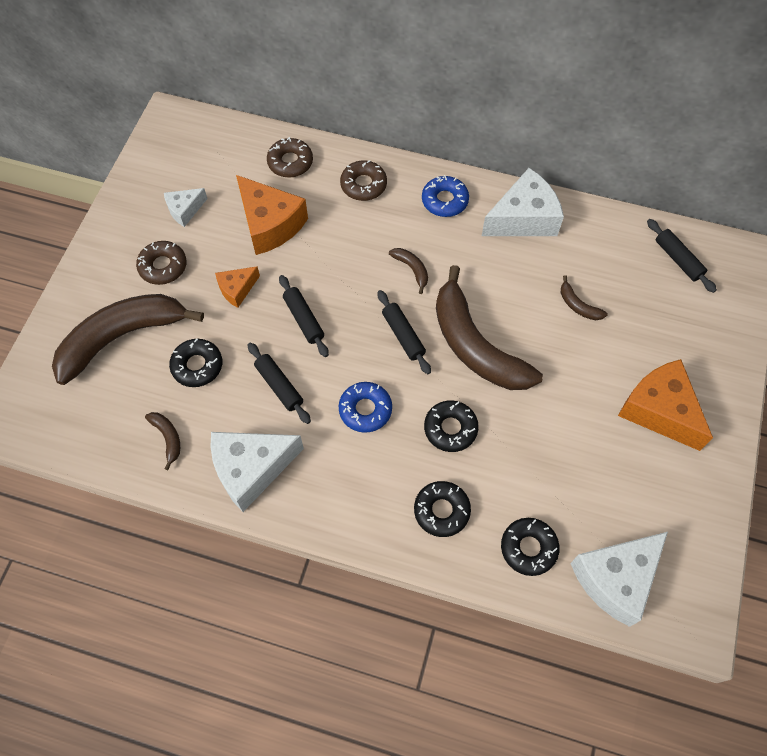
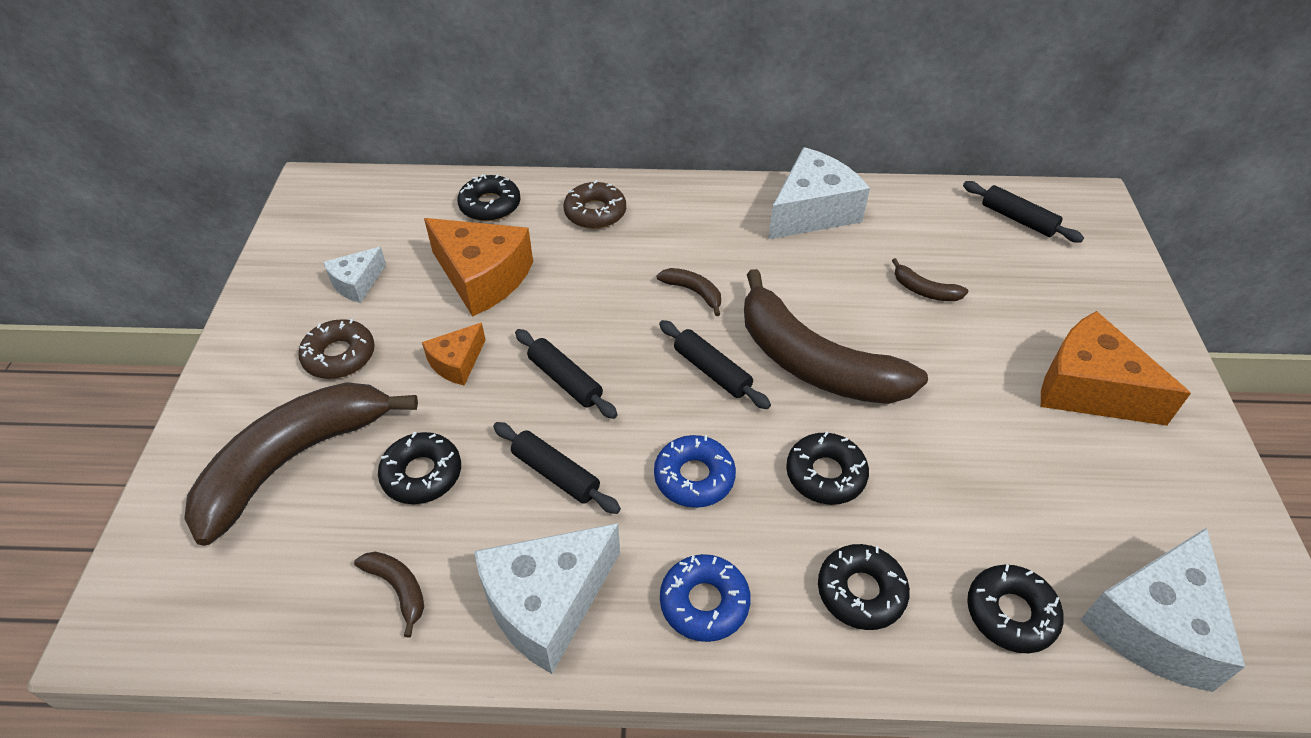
camera: 15 degrees left, 15 degrees down
(290, 162) = (490, 205): brown donut -> black donut
(444, 201) = (706, 211): blue donut -> blue donut (704, 602)

